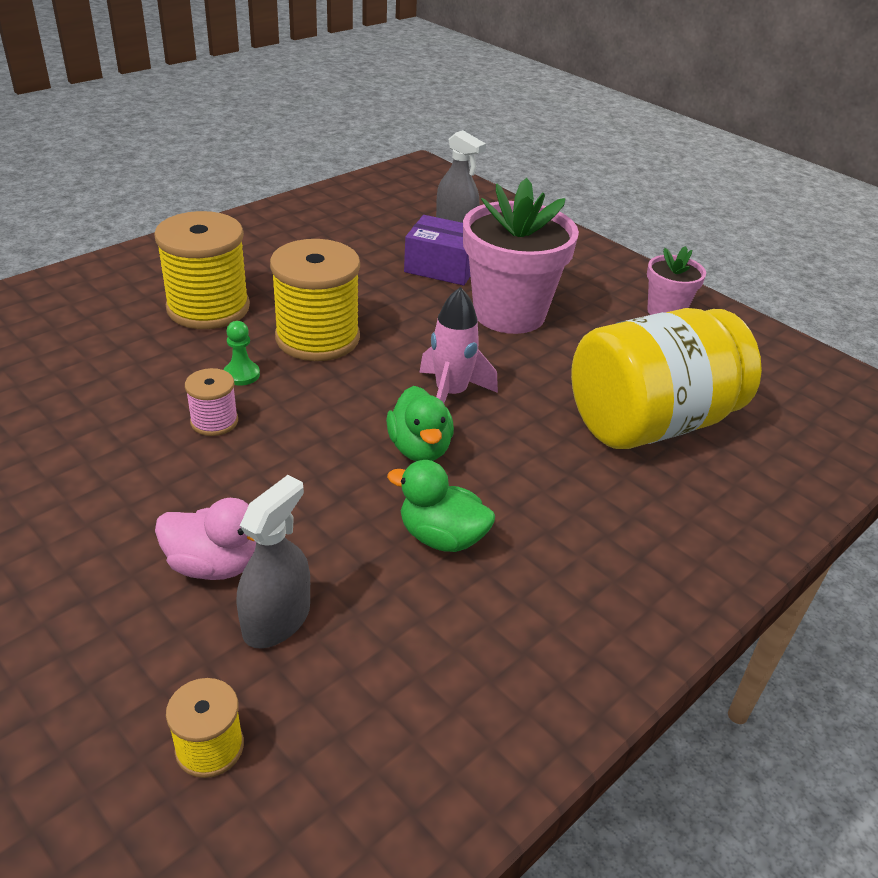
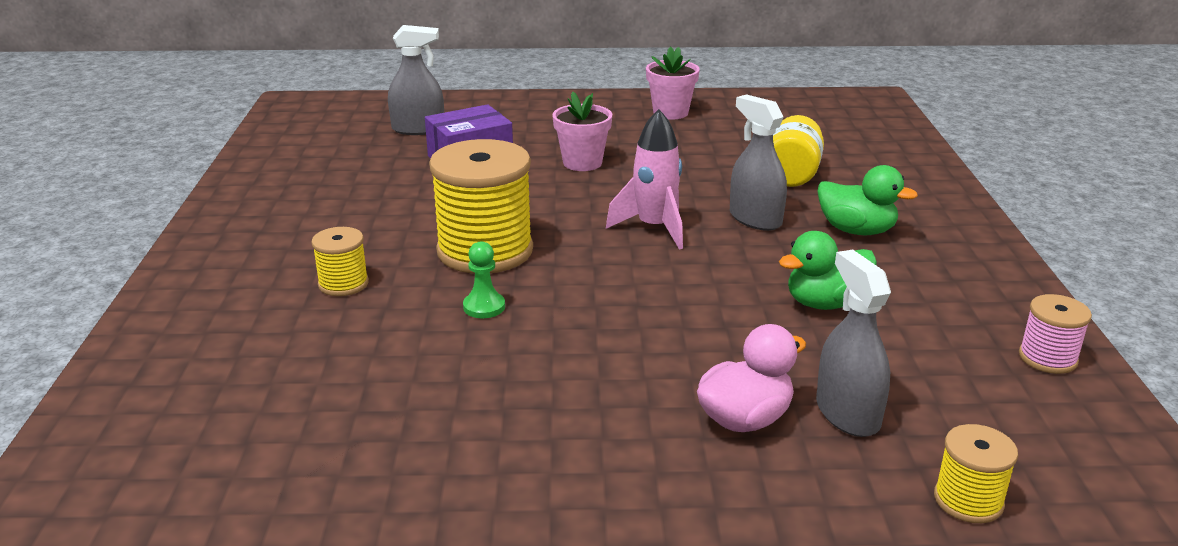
camera: 45 degrees left, 10 degrees down
(208, 308) = (343, 284): yellow spool -> yellow spool, size x0.49
(214, 421) = (537, 346): pink spool -> pink spool (1047, 358)
(419, 448) = (707, 268): green duck -> green duck (856, 230)
(509, 313) = (582, 163): pink flower pot -> pink flower pot, size x0.53
(538, 437) = (755, 219): none -> grey spray bottle
(650, 423) = (791, 175): yellow jar -> yellow jar, size x0.51

